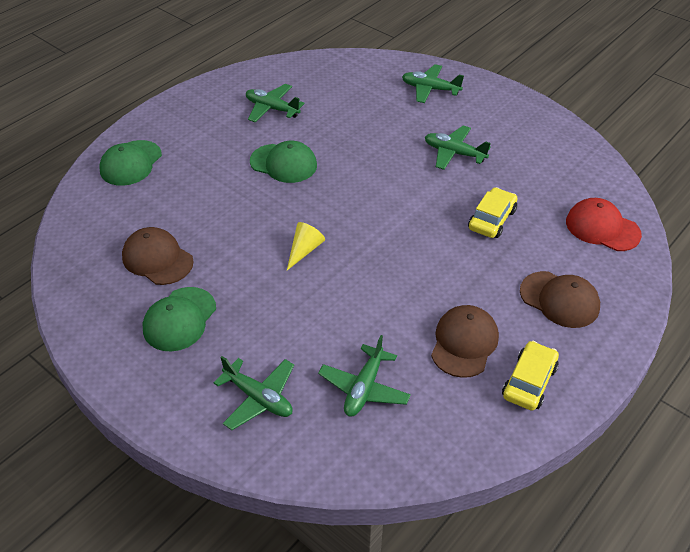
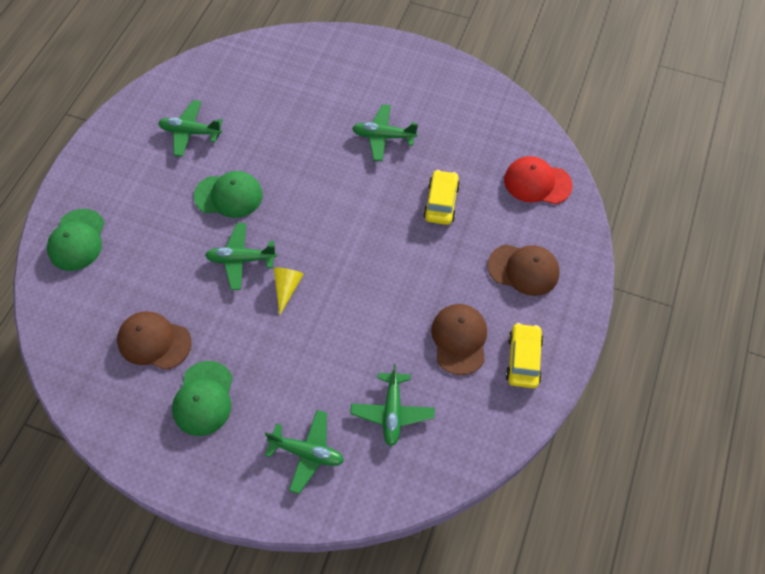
camera: 20 degrees left, 15 degrees up
(430, 89) = (335, 65): green plane -> green plane (241, 259)

